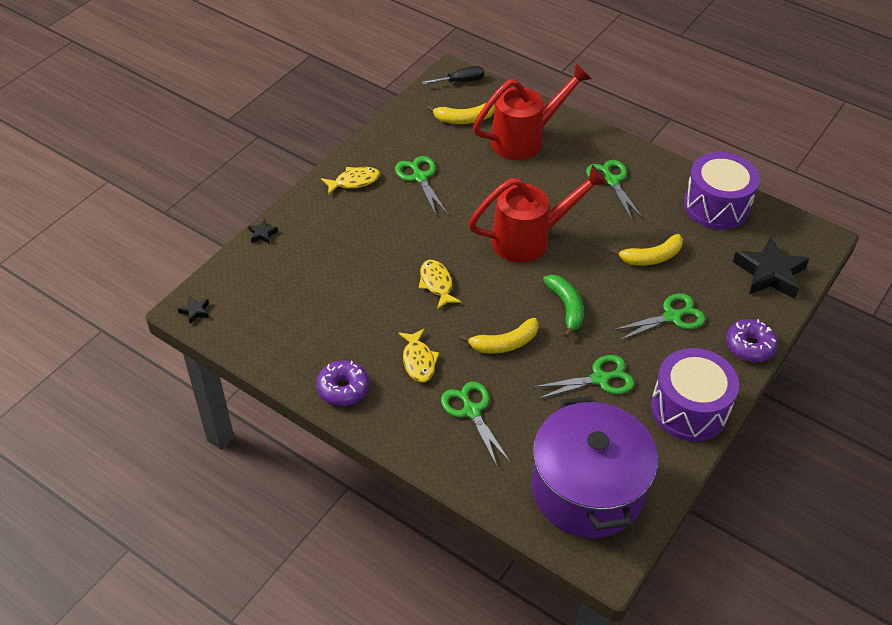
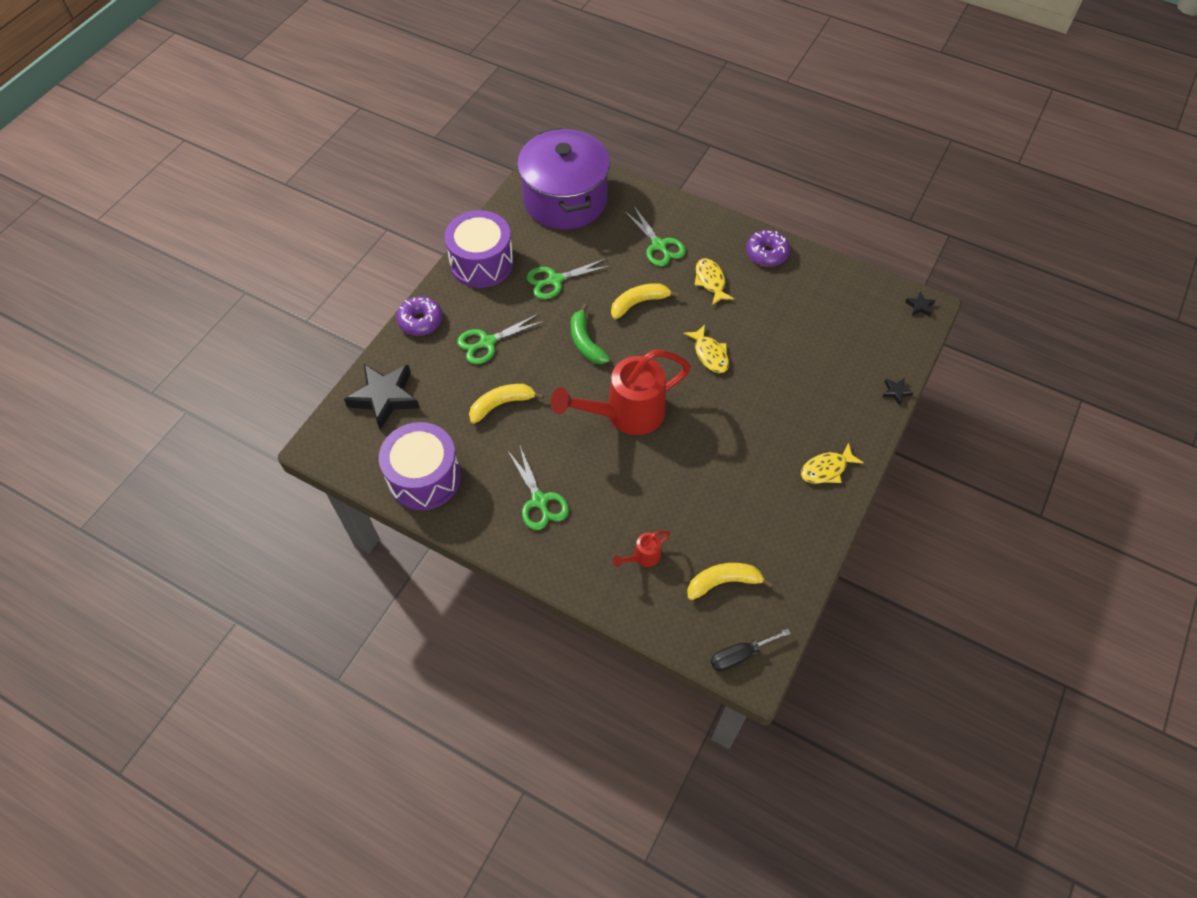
camera: 175 degrees right, 10 degrees up
(419, 177) = (756, 482): green scissors -> none
(525, 138) = (642, 557): red watering can -> red watering can, size x0.43

